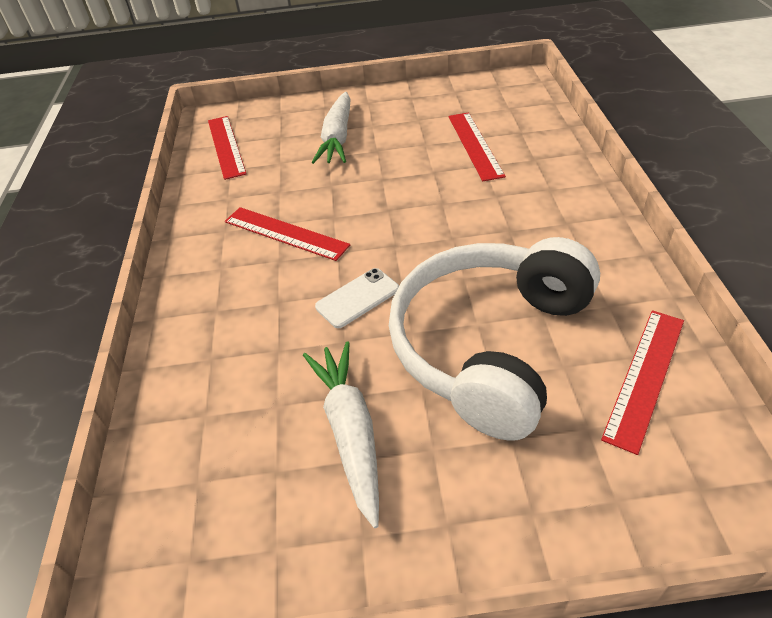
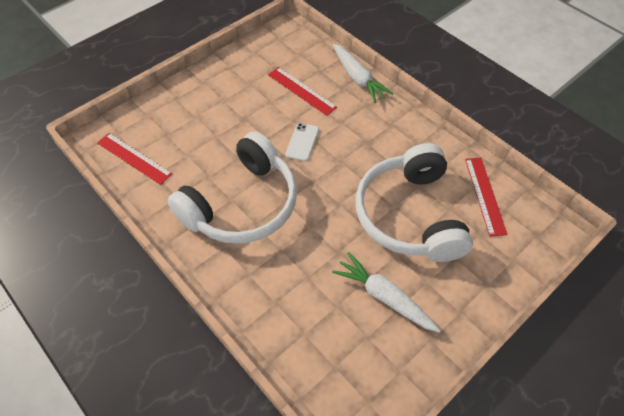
camera: 40 degrees left, 10 degrees up
(285, 233) = (242, 204): red ruler -> white headphones
(337, 138) = (209, 119): white carrot -> white carrot (358, 78)
(357, 298) = (323, 224): white phone -> white phone (302, 142)

